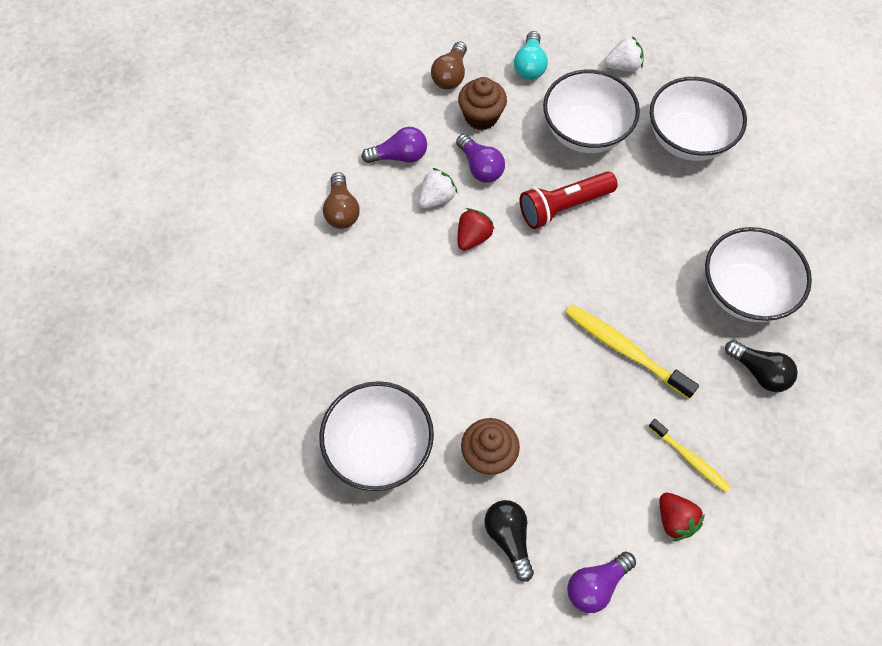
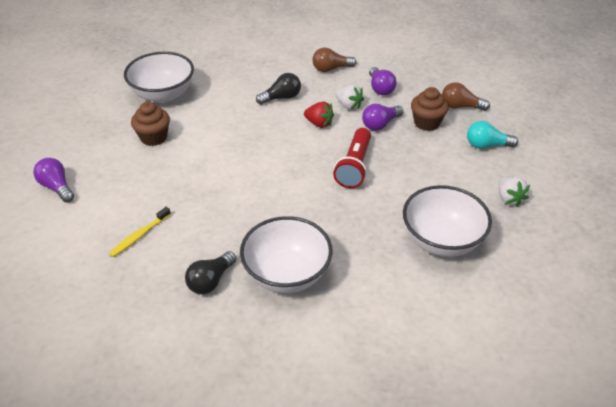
camera: 85 degrees right, 20 degrees down
(509, 538) = (97, 148): black light bulb -> black light bulb (281, 98)
(563, 206) = (354, 166): red flashlight -> red flashlight turned 135 degrees counterclockwise
(585, 132) = (429, 177): white bowl -> none
(624, 350) = (230, 200): yellow toothbrush -> none
(675, 520) = (93, 226): red strawberry -> none

